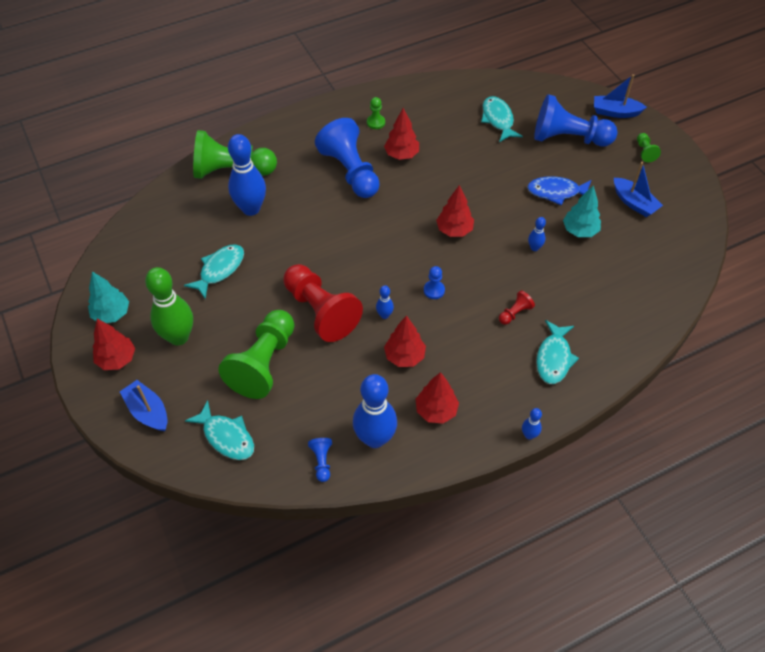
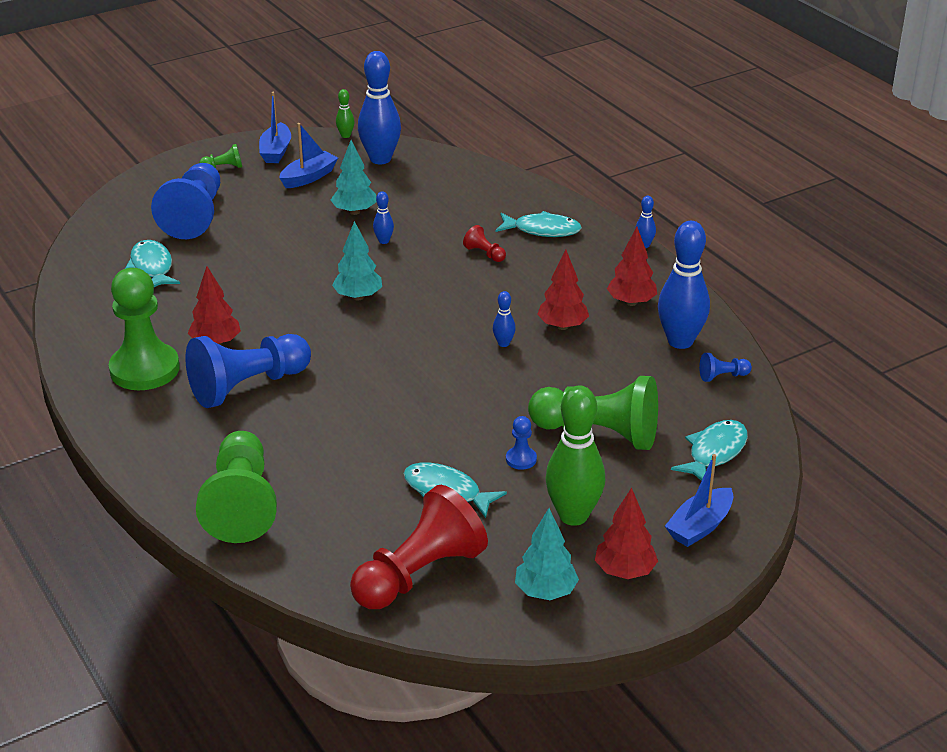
camera: 95 degrees left, 20 degrees down
(251, 209) = (324, 475): blue bowling pin -> blue bowling pin (380, 159)
(321, 311) = (506, 394): red pawn -> red pawn (419, 574)
(376, 122) = (144, 369): green pawn -> green pawn, size x2.39
(434, 290) = (459, 309): blue pawn -> blue pawn (521, 459)
(454, 230) = (358, 297): red tree -> turquoise tree
(498, 119) = (152, 267): turquoise fish -> turquoise fish turned 90 degrees clockwise
(556, 192) = (291, 226): blue fish -> none
(615, 112) = (150, 184): blue boat -> blue boat (276, 151)
(711, 227) = (345, 135): none -> green bowling pin

